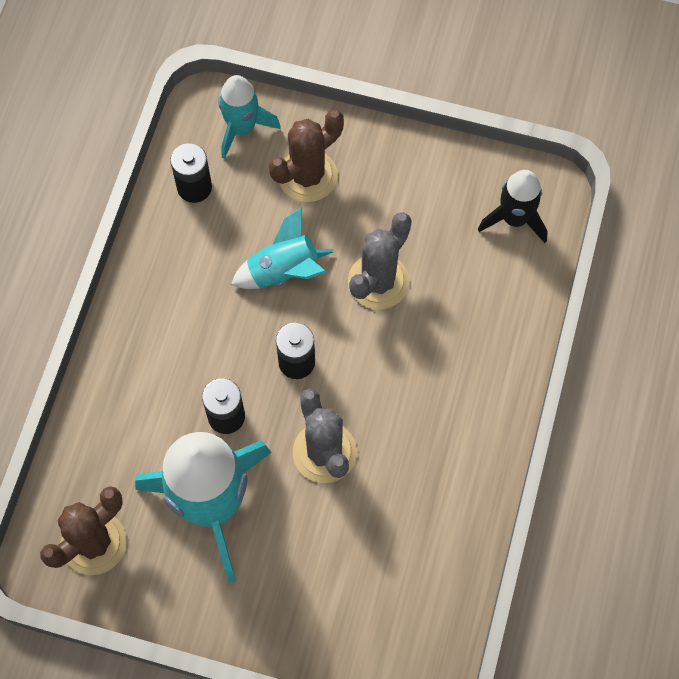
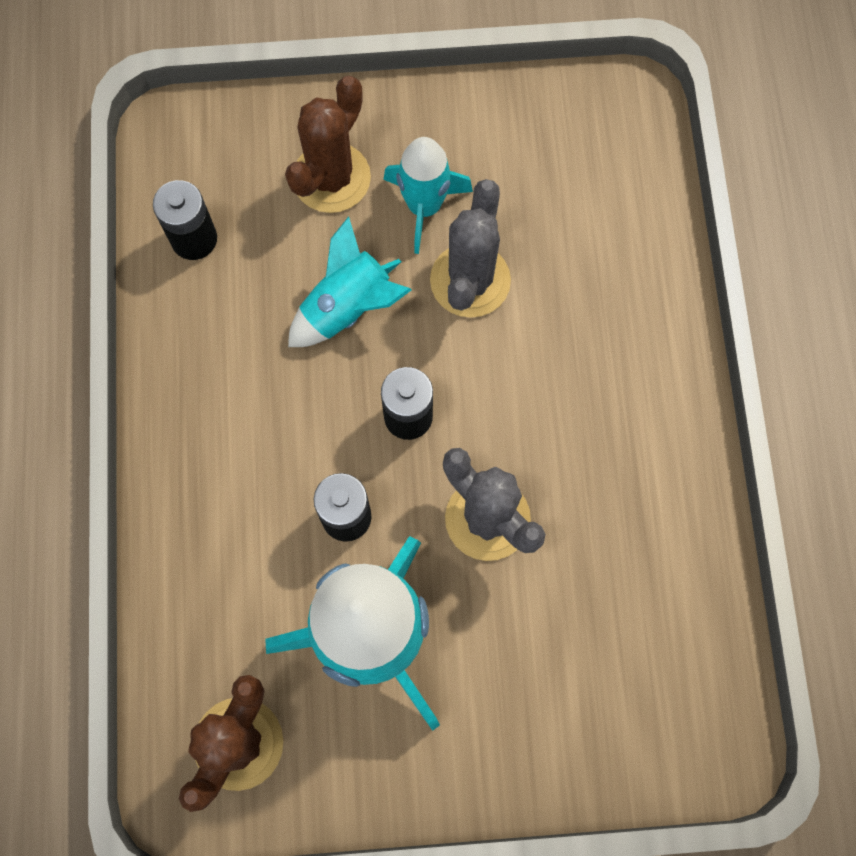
camera: 20 degrees left, 5 degrees up
(242, 128) = (226, 145): turquoise rocket -> turquoise rocket (424, 206)
(514, 219) = (604, 148): black rocket -> none

